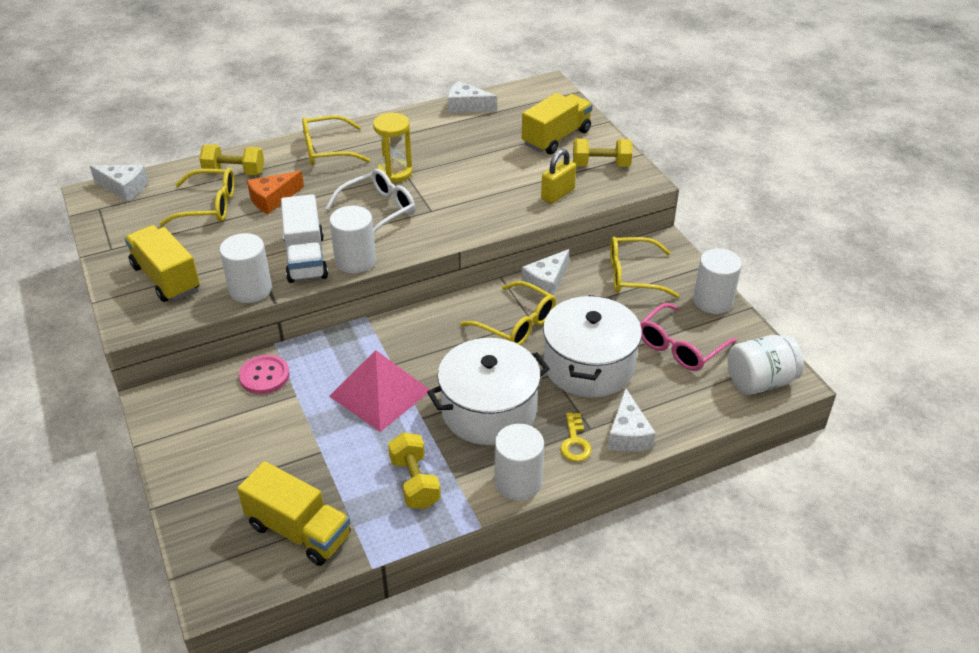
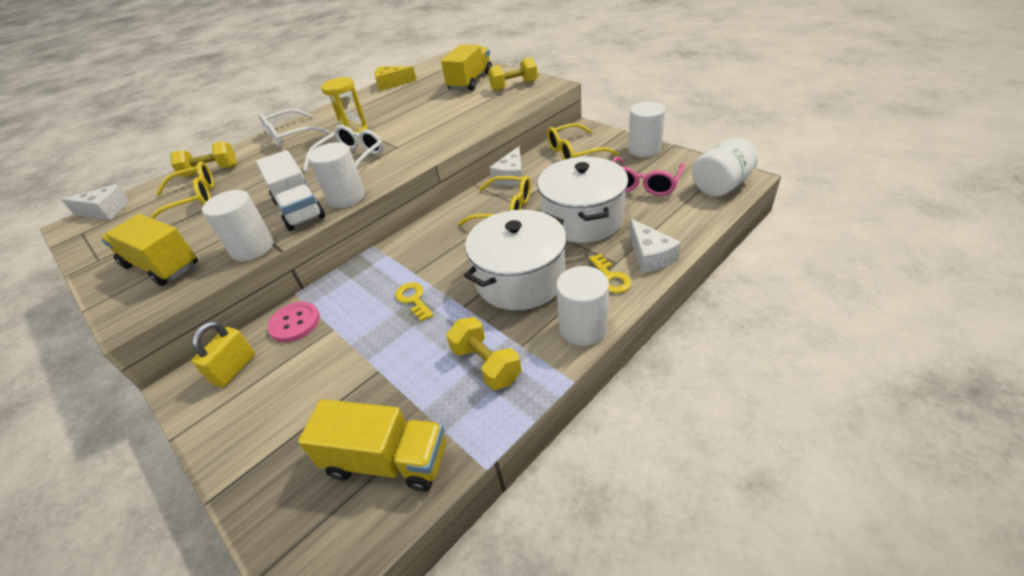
camera: 15 degrees left, 0 degrees up
(272, 199) = (253, 179): orange cheese -> none
(326, 150) = (289, 136): yellow glasses -> white glasses
(380, 393) = (413, 299): pink pyramid -> yellow key
(466, 106) = (392, 84): white cheese -> yellow cheese
(557, 194) = (493, 110): yellow padlock -> yellow padlock (234, 369)

